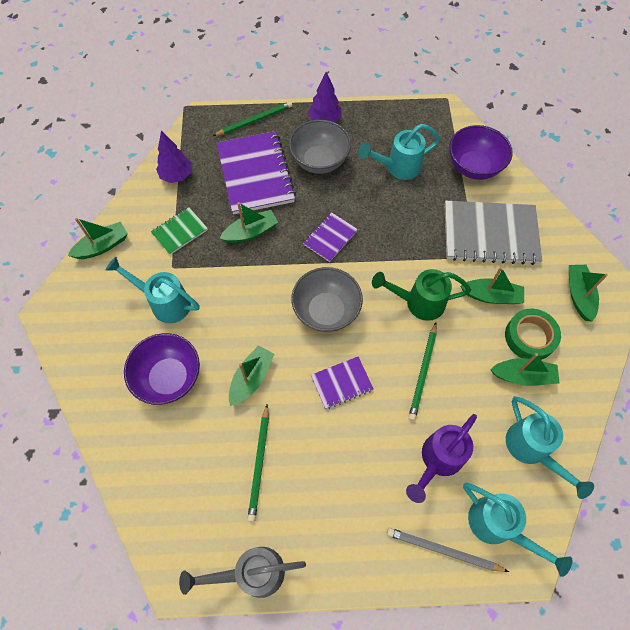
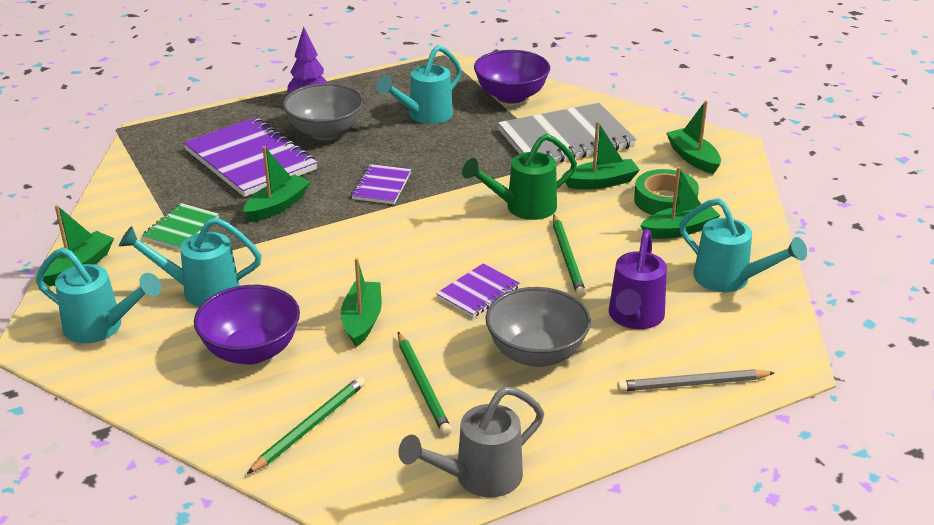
camera: 25 degrees left, 30 degrees down
(176, 176) = (145, 185): purple tree -> none
(254, 120) = (219, 120): green pencil -> green pencil (310, 426)
(326, 311) = (418, 243): grey bowl -> grey bowl (536, 353)
(498, 527) = (738, 347): turquoise watering can -> turquoise watering can (102, 327)

